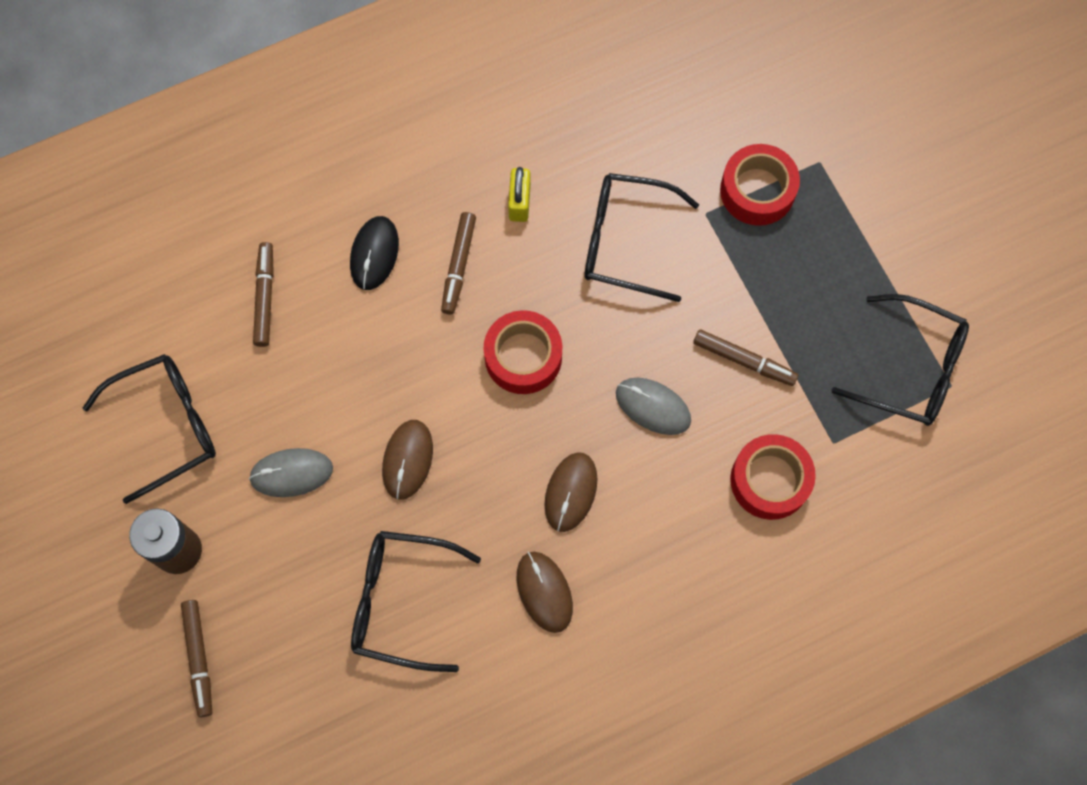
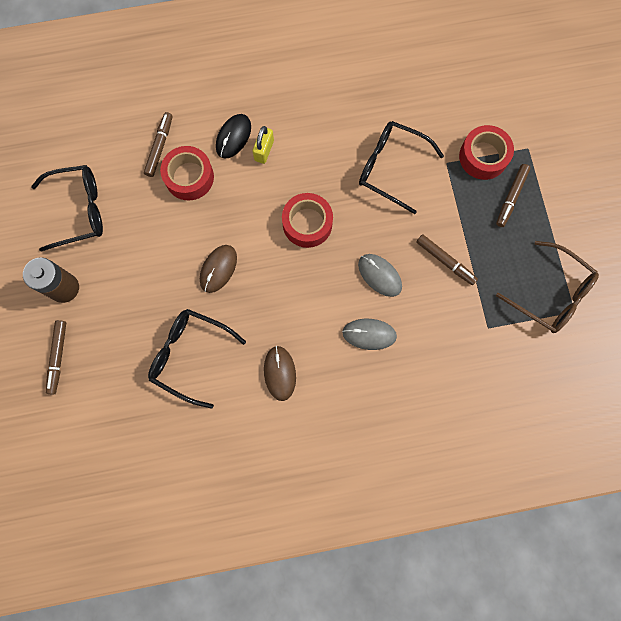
camera: 15 degrees right, 5 degrees up
(291, 473) = (145, 259): grey mouse -> grey mouse (369, 334)
(458, 265) = (283, 157): brown marker -> brown marker (511, 197)
(519, 202) = (331, 127): yellow padlock -> yellow padlock (264, 150)
(571, 492) = (313, 315): brown mouse -> none
(770, 480) = (441, 341): red tape -> red tape (189, 177)
(911, 369) = (551, 294): black glasses -> brown glasses

